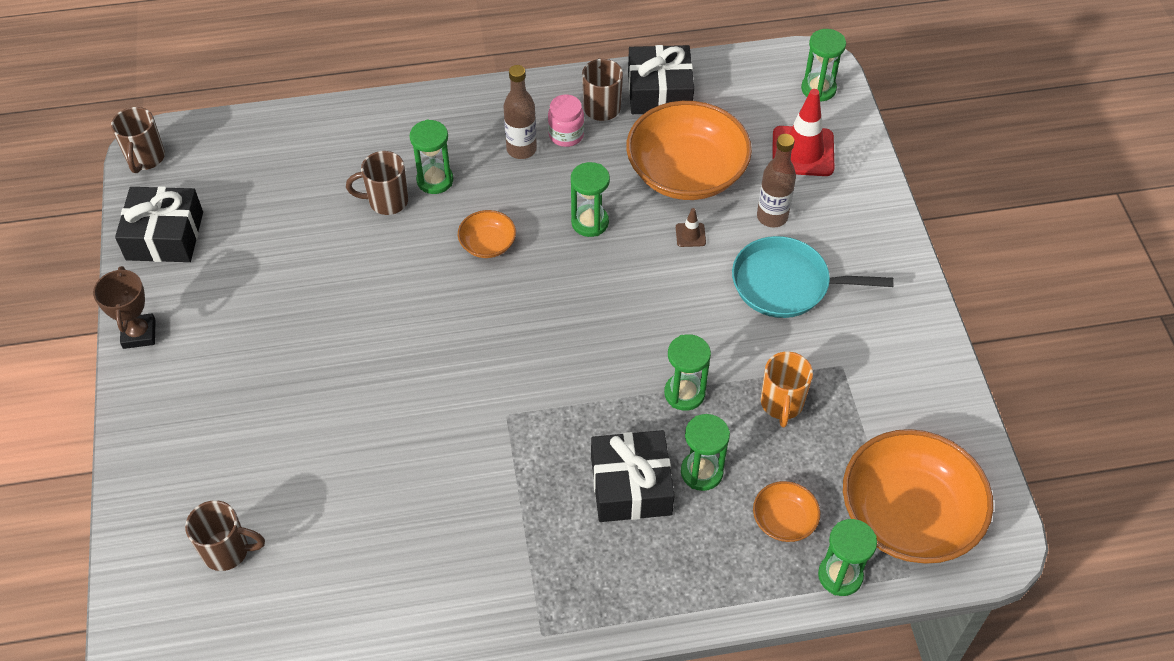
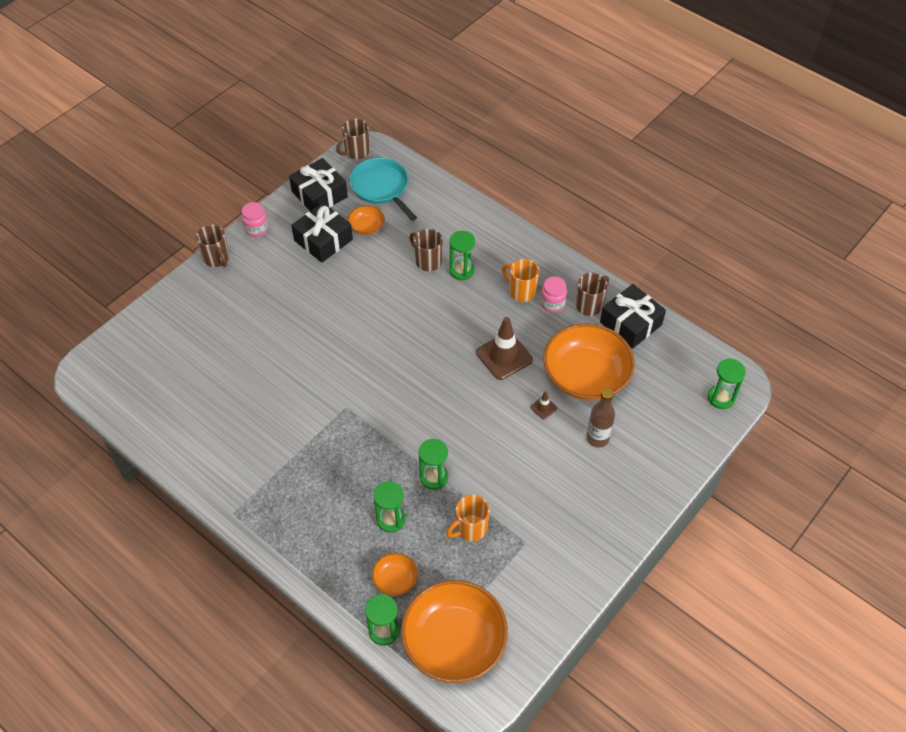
camera: 50 degrees right, 0 degrees up
(139, 334) = (256, 229): brown trophy -> pink jar
(228, 551) = (172, 352): brown mug -> brown mug (217, 259)
(488, 244) = (444, 322): orange bowl -> orange bowl (366, 227)
(521, 149) = (521, 291): brown bottle -> orange mug
(590, 222) = (504, 356): green hourglass -> brown traffic cone
(631, 486) = (353, 492): black gift -> black gift (323, 240)
(785, 284) = (556, 476): turquoise pan -> turquoise pan (381, 187)
(803, 151) = (663, 421): red traffic cone -> none

